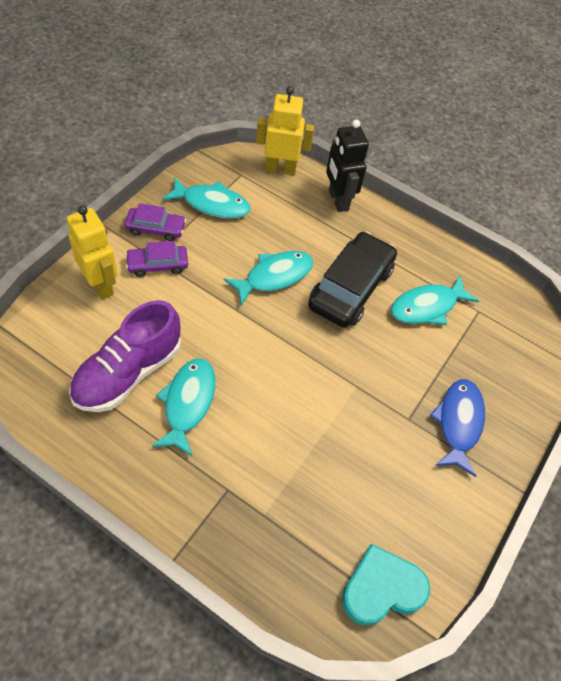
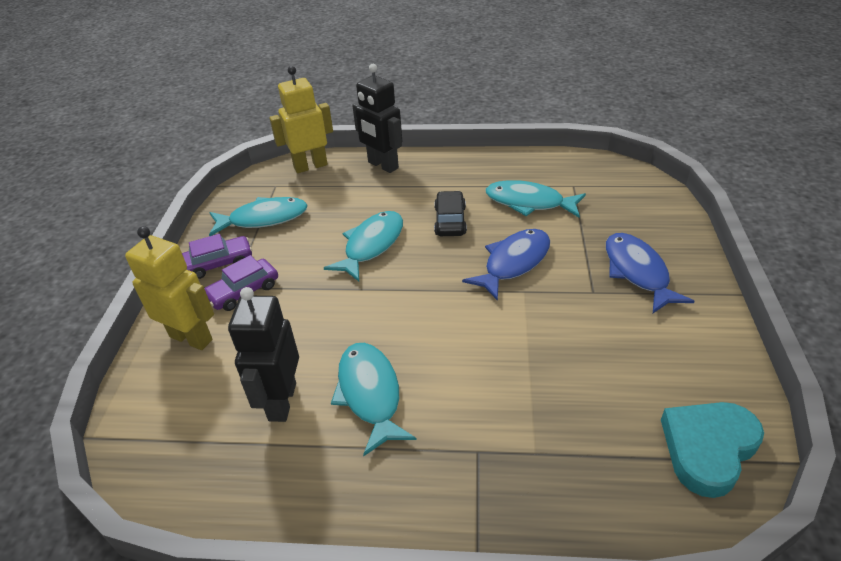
camera: 20 degrees left, 15 degrees down
(128, 372) = (281, 401): purple shoe -> black robot
(350, 288) = (450, 221): black car -> black car, size x0.54
(369, 356) = (513, 263): none -> blue fish
(427, 307) = (529, 203): turquoise fish -> turquoise fish turned 75 degrees clockwise

